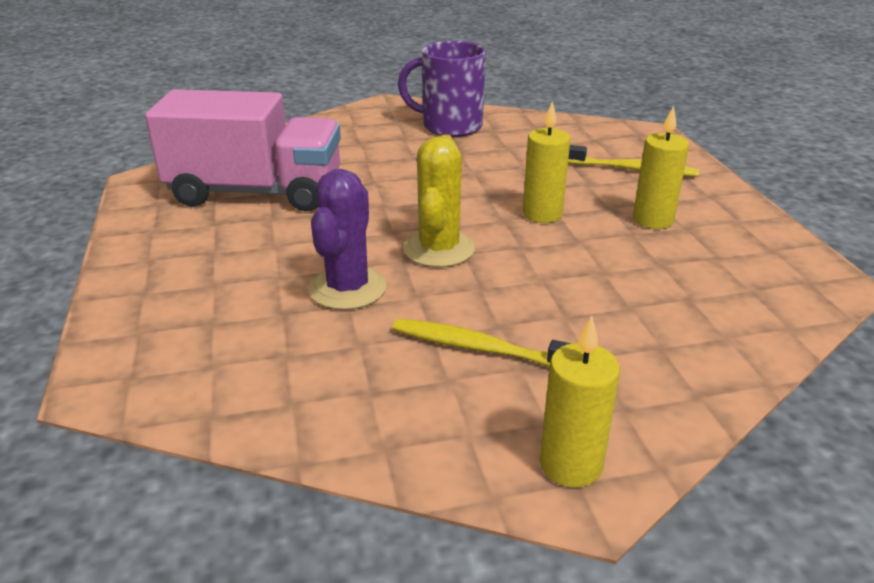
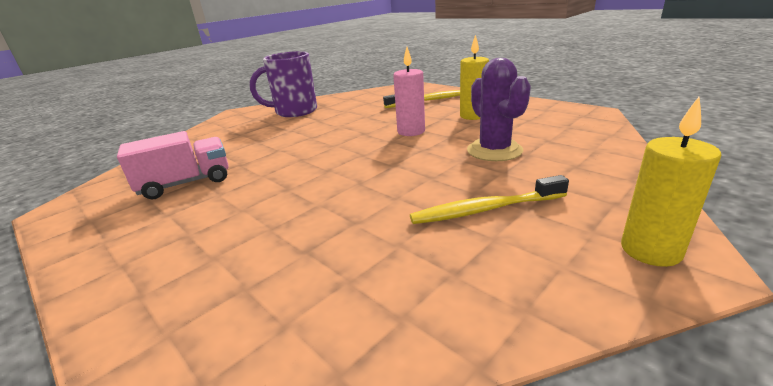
camera: 30 degrees left, 5 degrees down
(256, 192) = (186, 183): pink truck -> pink truck, size x0.59
(347, 288) = (339, 213): purple cactus -> purple cactus (494, 150)
(439, 249) = (373, 168): yellow cactus -> none
(542, 214) = (411, 131): yellow candle -> pink candle

